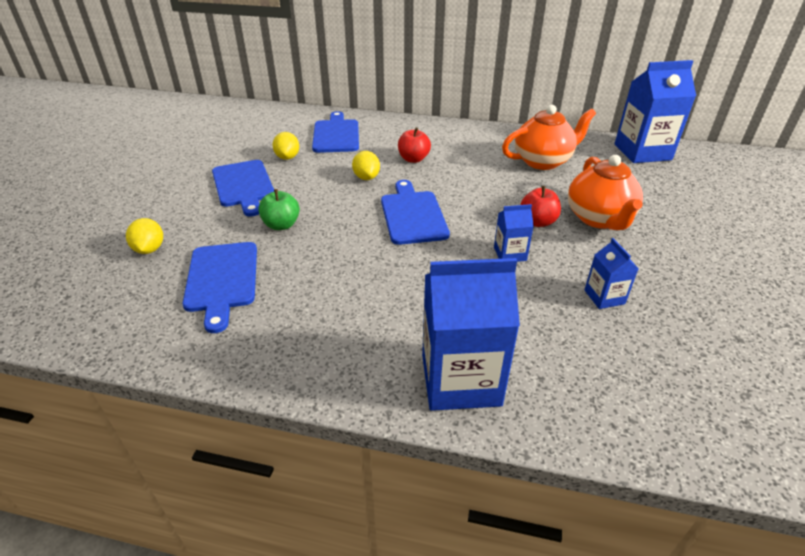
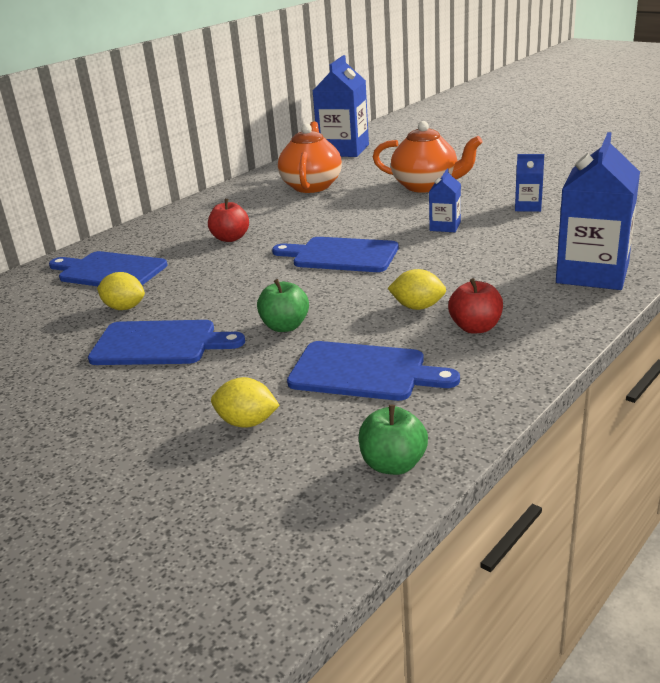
camera: 60 degrees left, 10 degrees down
(98, 327) = (393, 464): none -> green apple
(366, 177) = (238, 267): yellow lemon -> yellow lemon (417, 307)
(537, 222) = (408, 207): red apple -> red apple (475, 328)

